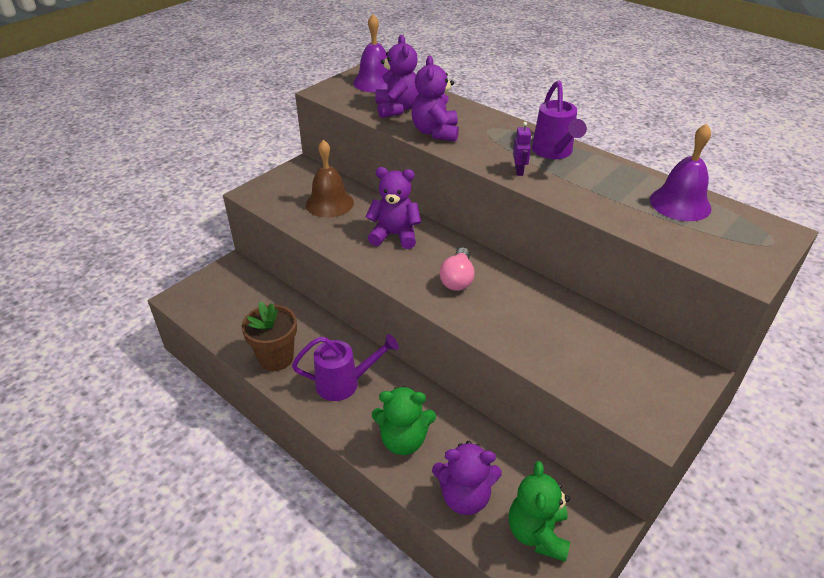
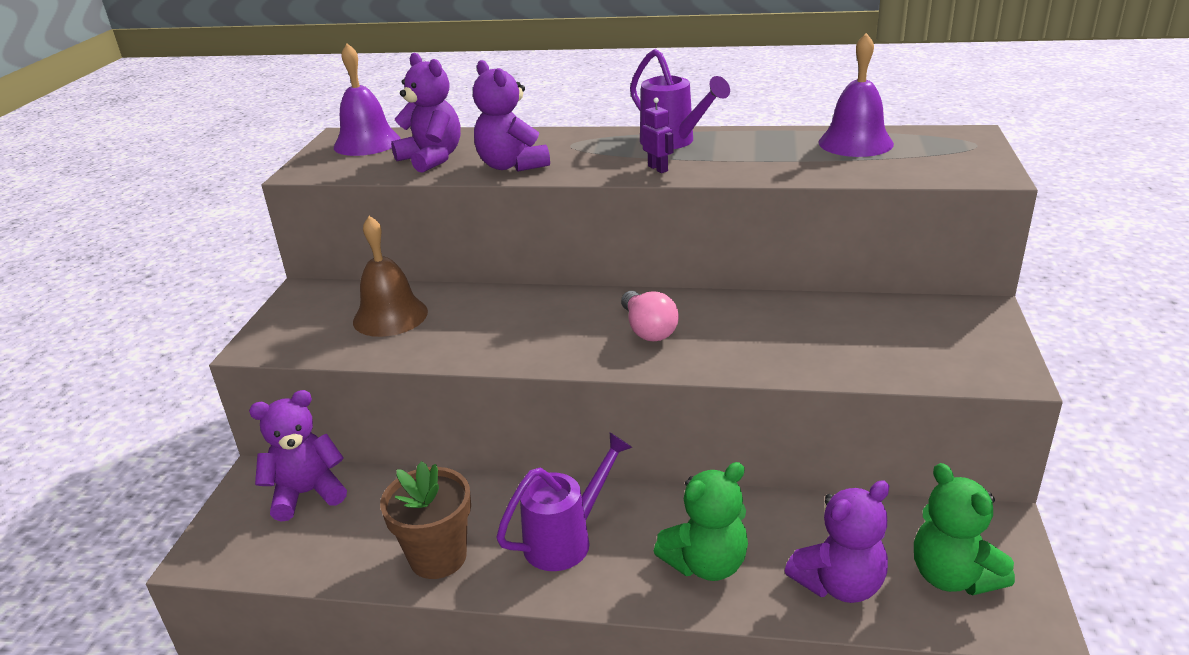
camera: 30 degrees left, 10 degrees down
(395, 235) = (519, 317): purple teddy bear -> purple teddy bear (307, 493)

